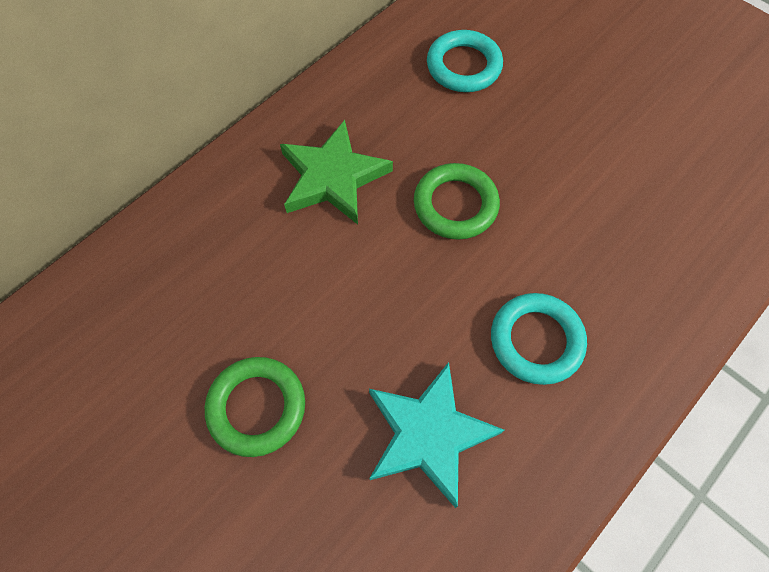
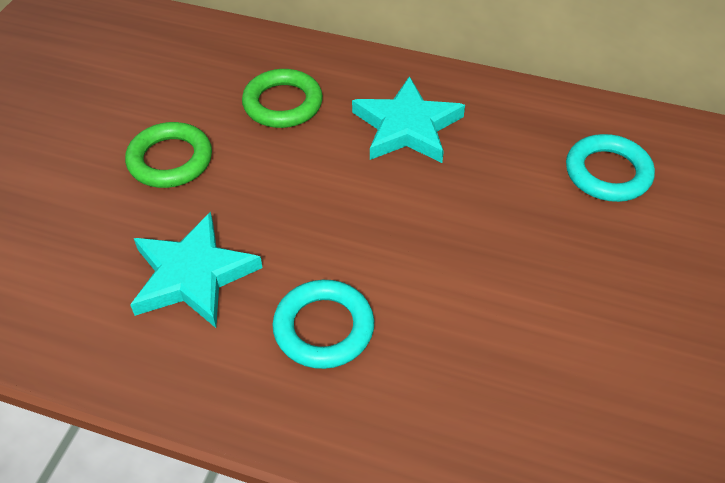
camera: 65 degrees right, 15 degrees down
(333, 177) = (407, 127): green star -> turquoise star
(455, 205) = (436, 220): green ring -> green ring (283, 104)

